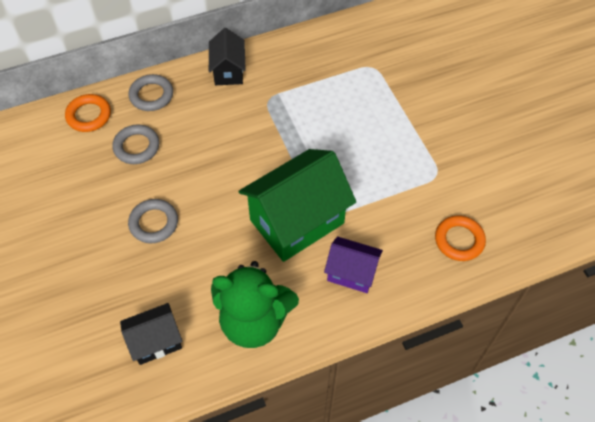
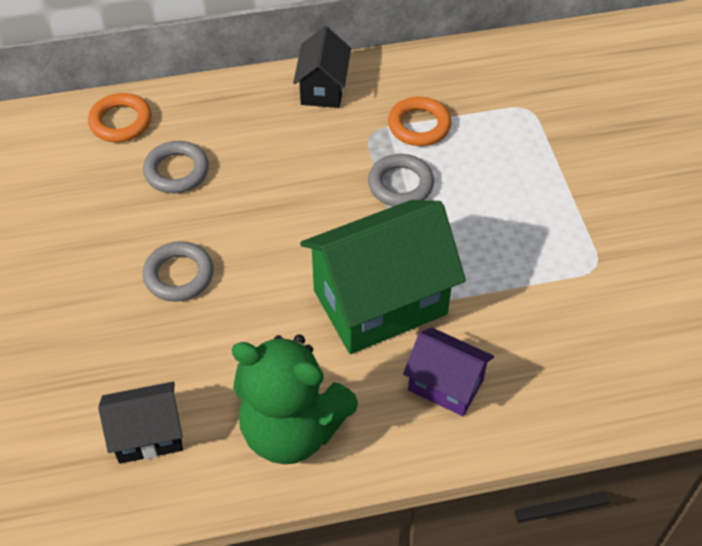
camera: 10 degrees right, 5 degrees down
(151, 95) = (211, 106): grey ring -> grey ring (400, 184)
(459, 240) = (613, 363): orange ring -> orange ring (419, 125)

